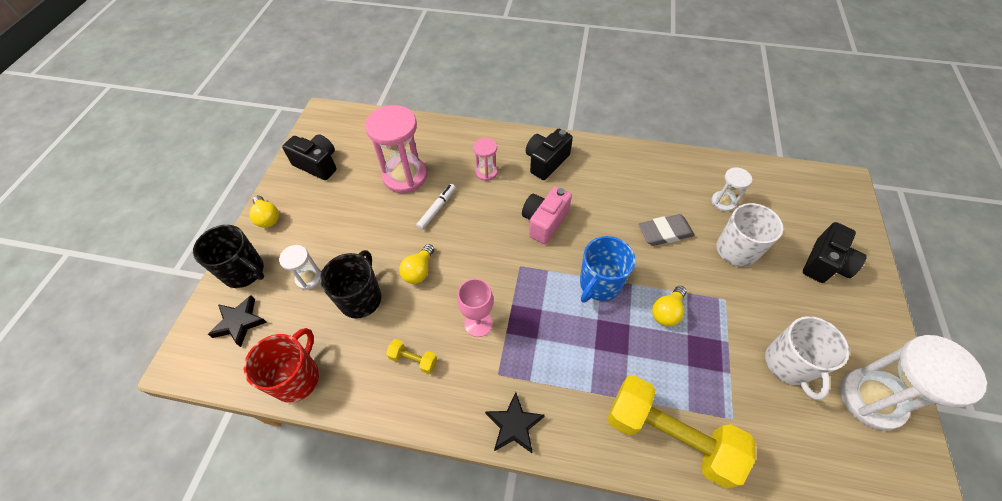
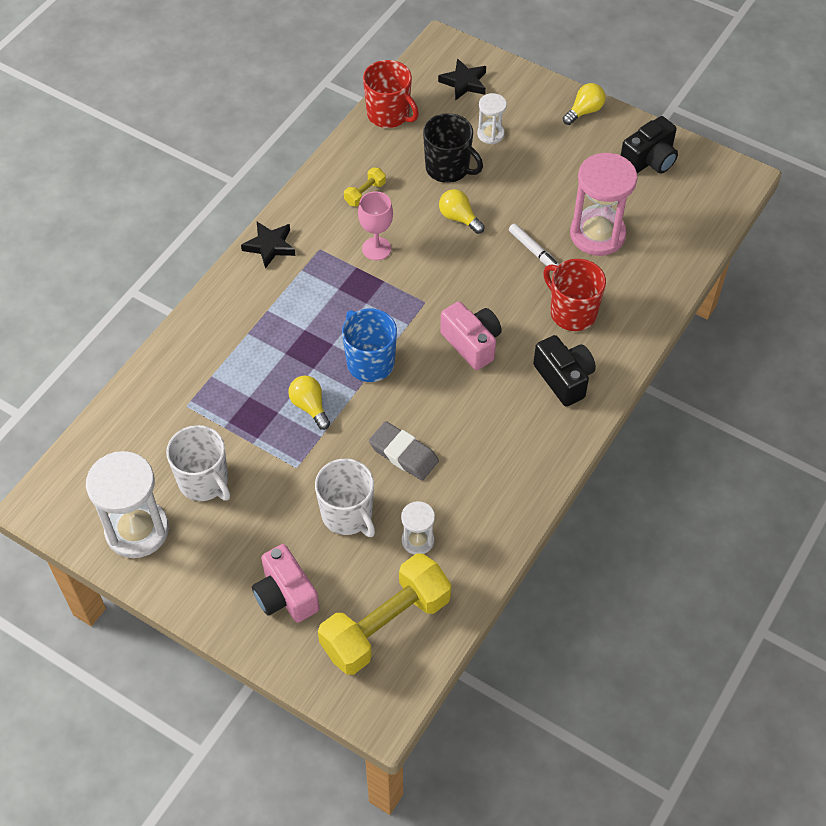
camera: 110 degrees right, 0 degrees up
(244, 271) = (521, 89): black mug -> none
(267, 218) = (584, 111): yellow light bulb -> yellow light bulb turned 150 degrees clockwise
(486, 172) = (572, 312): pink hourglass -> red mug
(665, 232) = (403, 454): grey eraser -> grey eraser turned 60 degrees counterclockwise
(669, 435) = (200, 351): yellow dumbbell -> yellow dumbbell (386, 625)
(788, 364) = (204, 481): white mug -> white mug turned 150 degrees counterclockwise
(825, 263) = (285, 595): black camera -> pink camera

